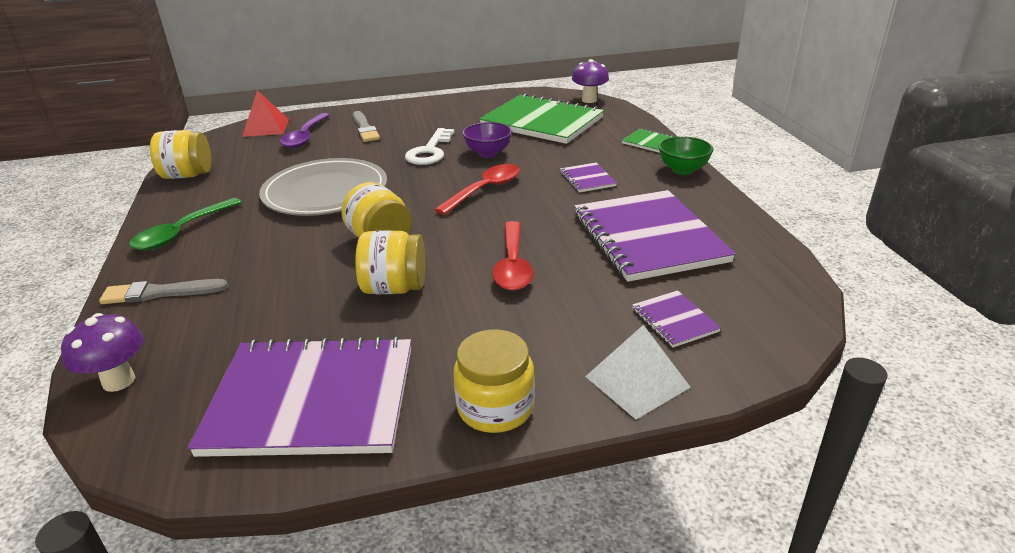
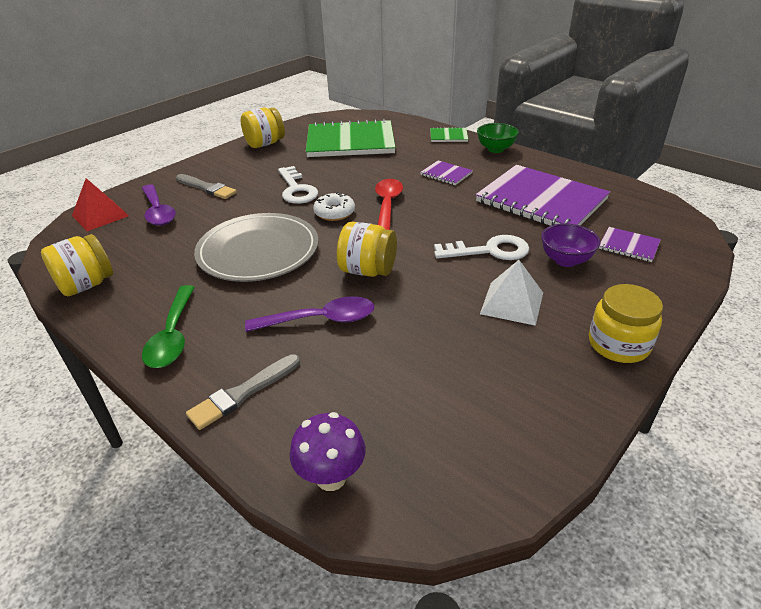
camera: 35 degrees left, 5 degrees up
(286, 264) = (320, 320): none -> purple spoon
(312, 400) = (505, 403): purple notebook -> none
(394, 288) = (435, 300): yellow jar -> yellow jar (265, 144)
(430, 181) = (334, 213): none -> white donut
(488, 153) = (346, 177): purple bowl -> purple bowl (565, 260)
(513, 265) = (489, 251): red spoon -> white key
(589, 100) = (360, 116): purple mushroom -> none
(637, 381) = (663, 290): white pyramid -> white pyramid (512, 303)

